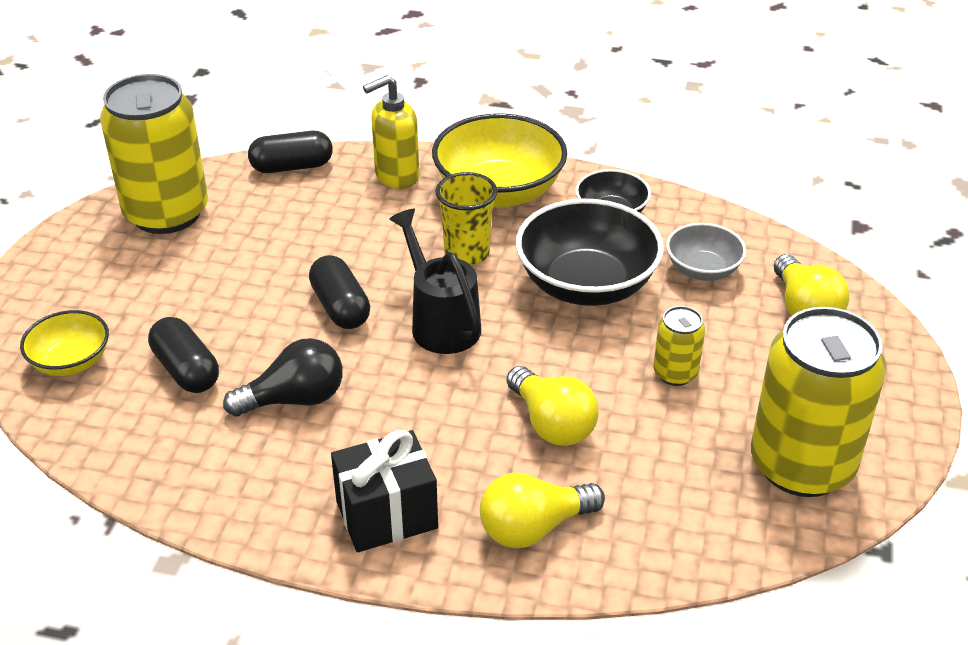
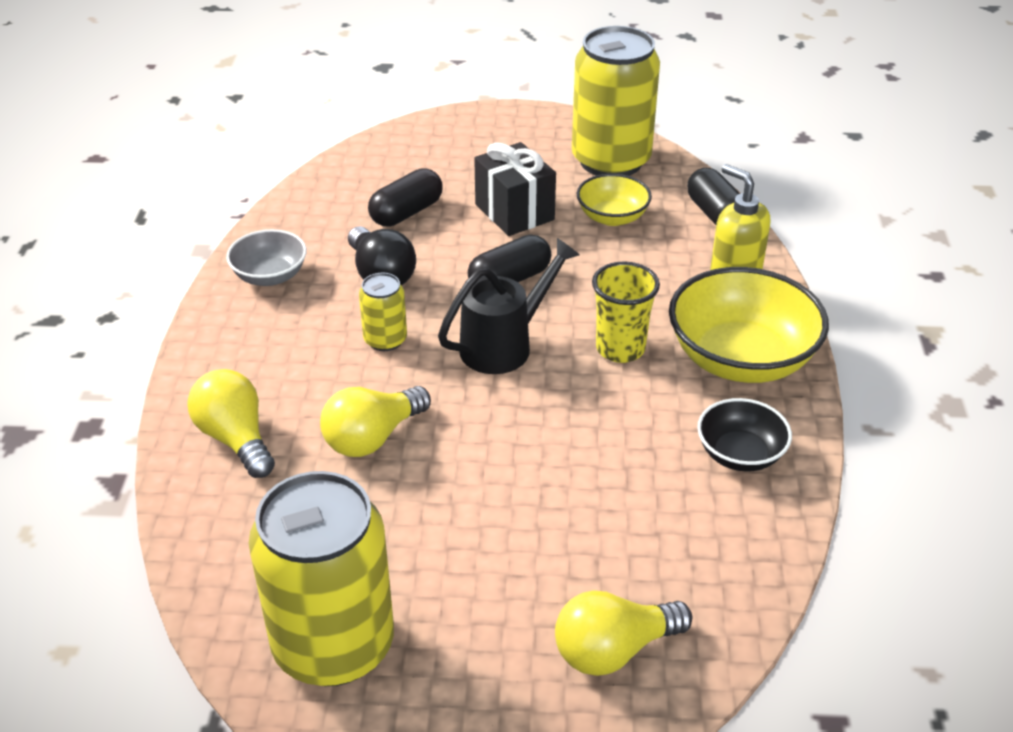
camera: 80 degrees right, 0 degrees up
(71, 362) = (405, 158): yellow bowl -> yellow bowl (612, 217)
(386, 515) = (248, 347): black gift -> black gift (514, 212)
(586, 285) = (597, 444): black bowl -> none
(675, 373) = (465, 528): yellow can -> yellow can (385, 340)
(702, 270) = (660, 544): grey bowl -> grey bowl (270, 276)

